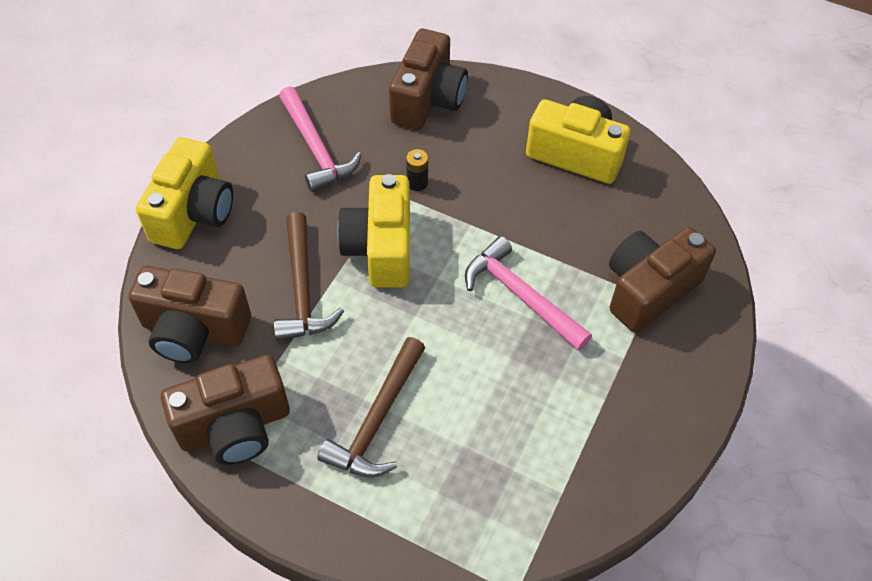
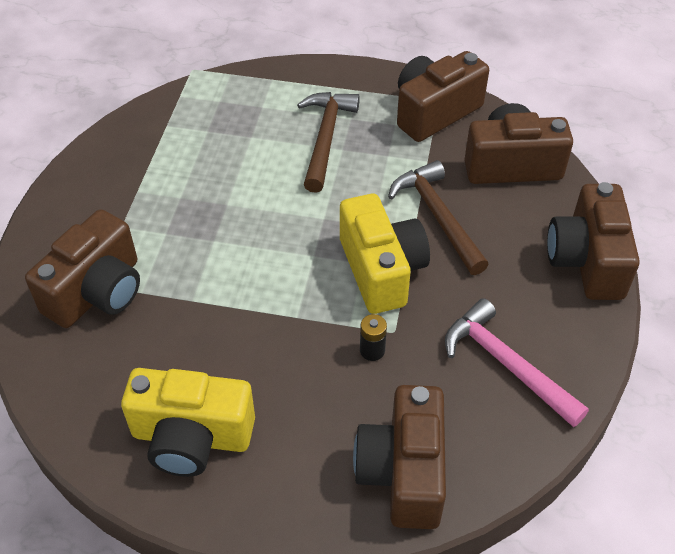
camera: 165 degrees right, 5 degrees down
(193, 213) = (587, 260): yellow camera -> brown camera
(521, 295) = (227, 257): pink hammer -> none

